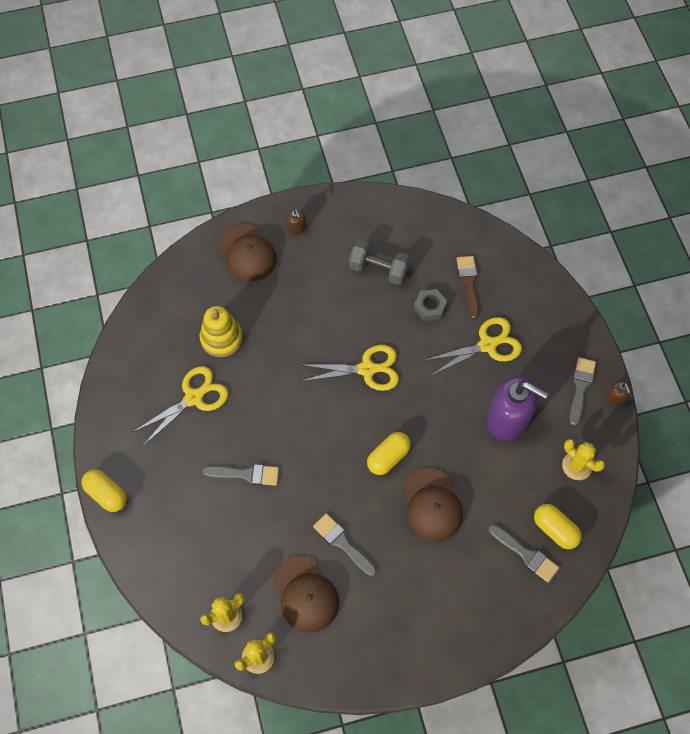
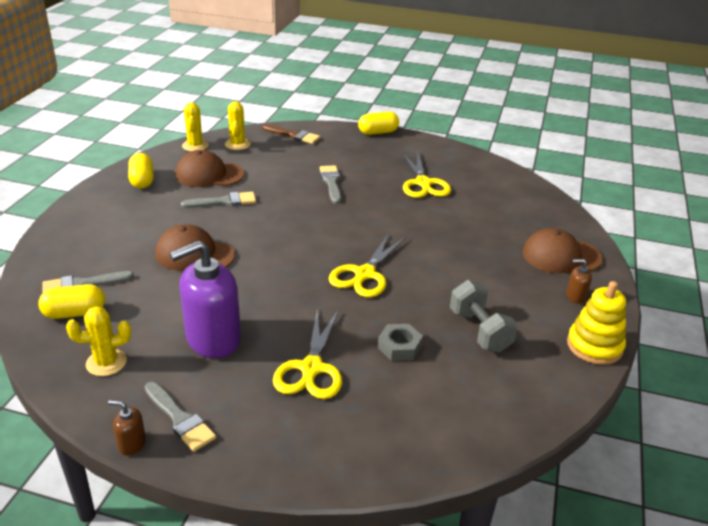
camera: 120 degrees right, 30 degrees down
(221, 338) = (470, 212): yellow stacking toy -> yellow stacking toy (594, 346)
(246, 474) = (331, 183): grey brush -> grey brush turned 135 degrees clockwise
(378, 270) = (479, 331): grey dumbbell -> grey dumbbell turned 75 degrees counterclockwise
(388, 457) = (265, 250): yellow capsule -> yellow capsule (142, 181)
(469, 283) = (405, 394): brown brush -> brown brush (293, 135)

